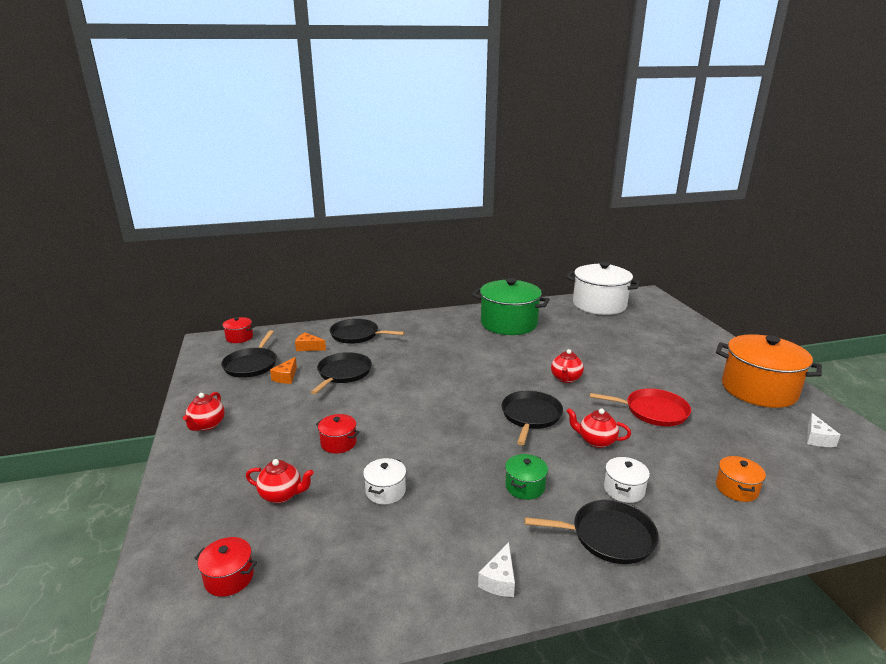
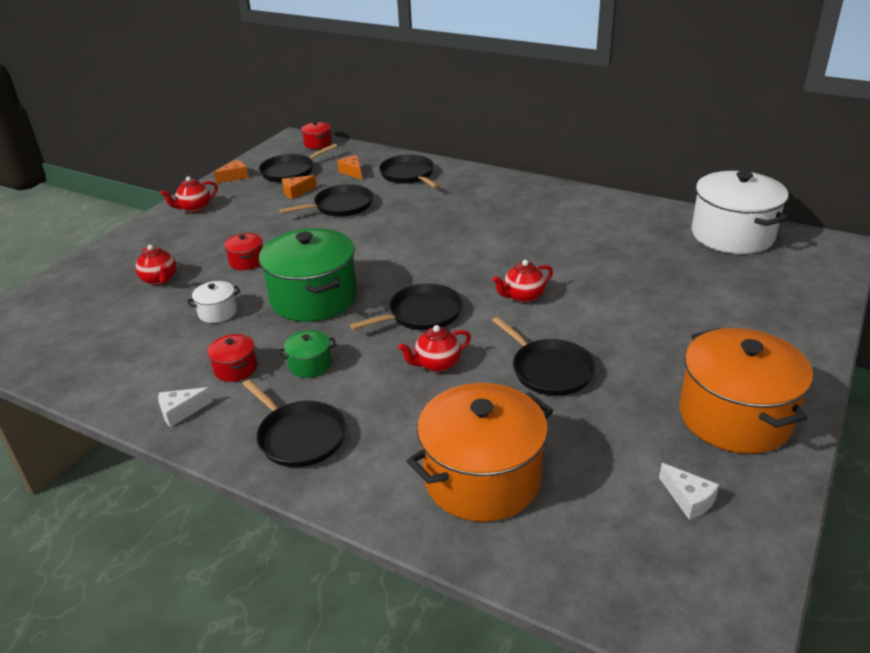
camera: 45 degrees right, 10 degrees up
(203, 386) = (234, 177): none -> orange cheese
(229, 577) = (64, 314): red pot -> red pot (235, 369)
(509, 323) = (574, 217): green pot -> green pot (313, 298)
(596, 441) = (436, 364): red teapot -> red teapot turned 90 degrees counterclockwise
(624, 490) = (380, 414): white pot -> none
(653, 411) = (549, 370): red pan -> black pan
(736, 489) = (482, 478): orange pot -> orange pot, size x2.27
(817, 438) = (688, 499): white cheese -> white cheese turned 90 degrees counterclockwise

